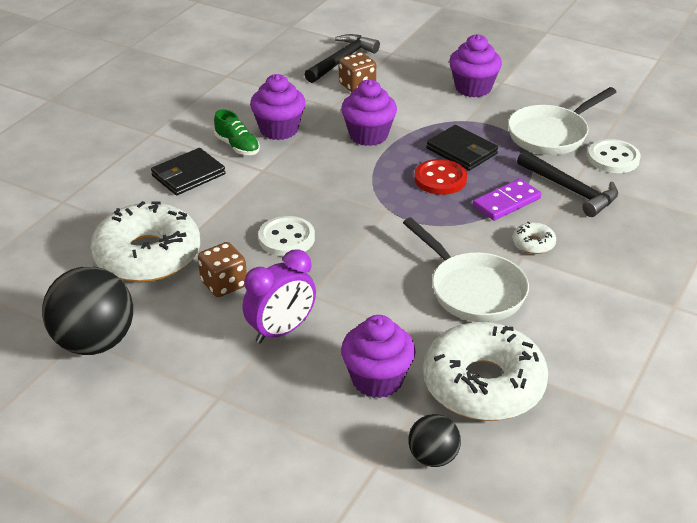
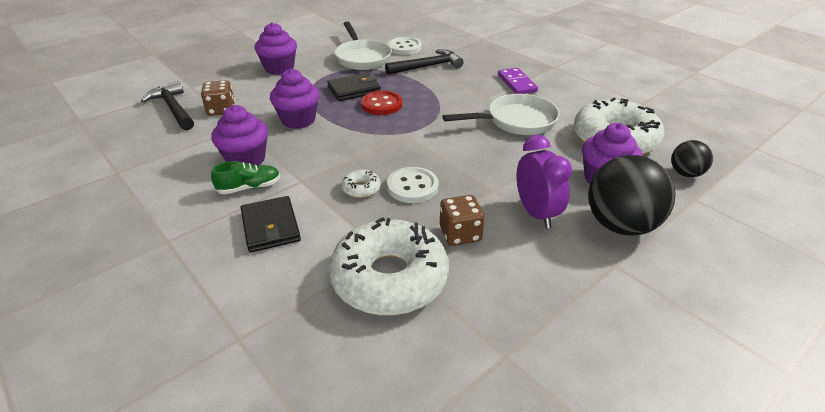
camera: 70 degrees left, 0 degrees up
(94, 342) = (519, 343): black ball -> black ball (620, 225)
(506, 202) = (426, 88): purple domino -> purple domino (516, 83)
(533, 243) = (476, 90): white donut -> white donut (361, 188)

